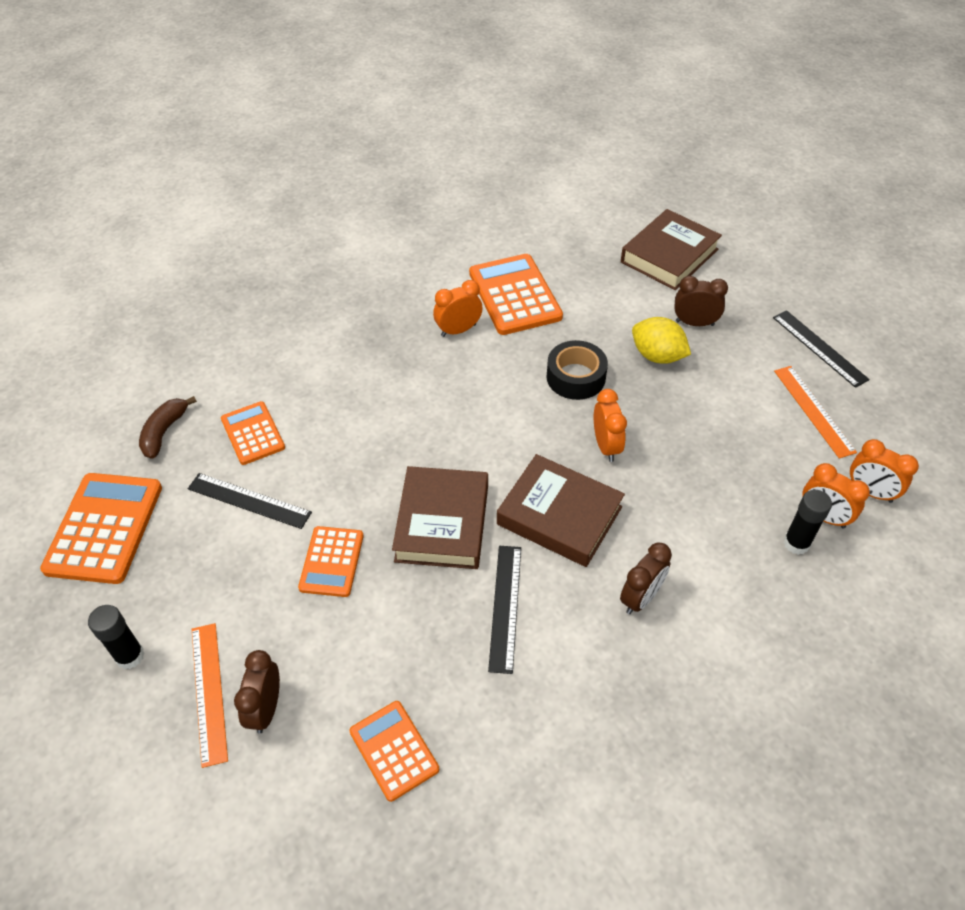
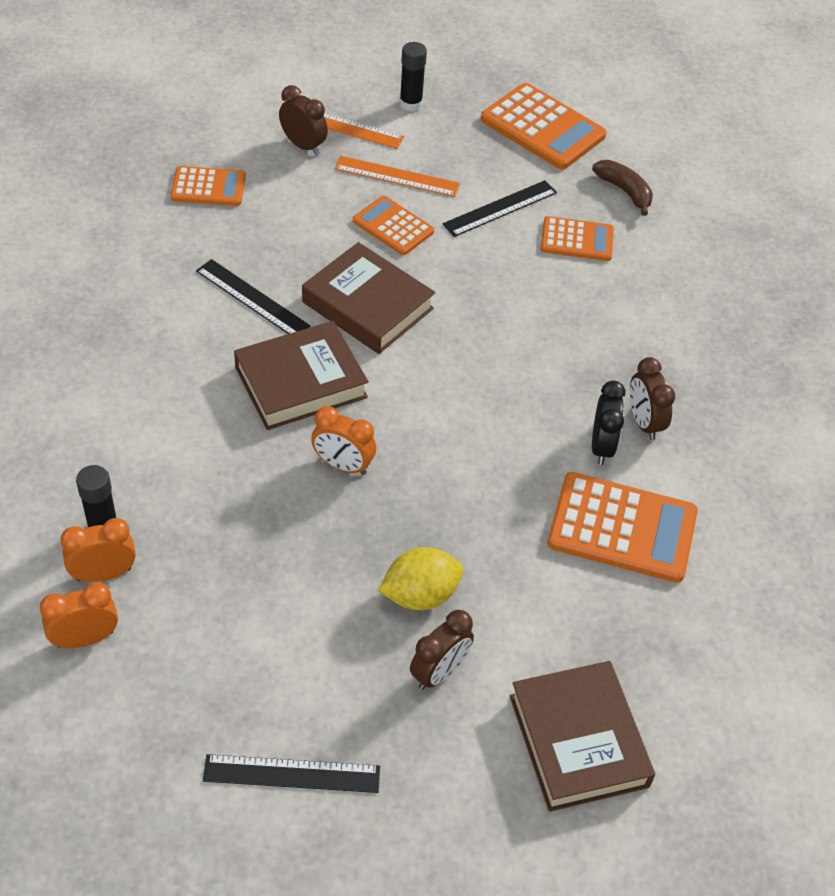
camera: 120 degrees right, 0 degrees up
(458, 330) = (601, 446): orange clock -> black clock
(575, 377) = (451, 501): black tape -> none
(641, 598) = (173, 382): brown clock -> brown clock (643, 422)
(814, 410) = (218, 681): orange ruler -> orange ruler (397, 176)

